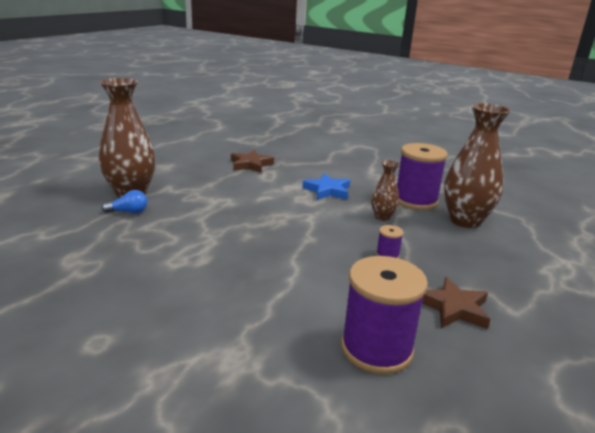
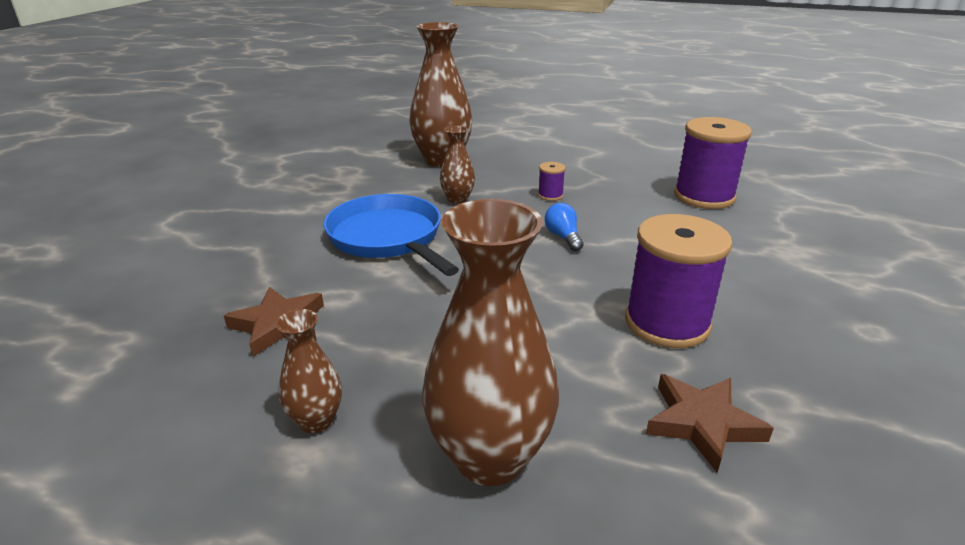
camera: 100 degrees left, 5 degrees up
(128, 212) = (577, 425): blue light bulb -> blue light bulb (563, 237)
(181, 168) = (316, 421): none -> brown vase
(327, 191) = (388, 238): blue star -> blue pan
(415, 200) = (398, 182): purple spool -> purple spool (667, 323)
(454, 308) = (617, 170): brown star -> brown star (702, 423)

